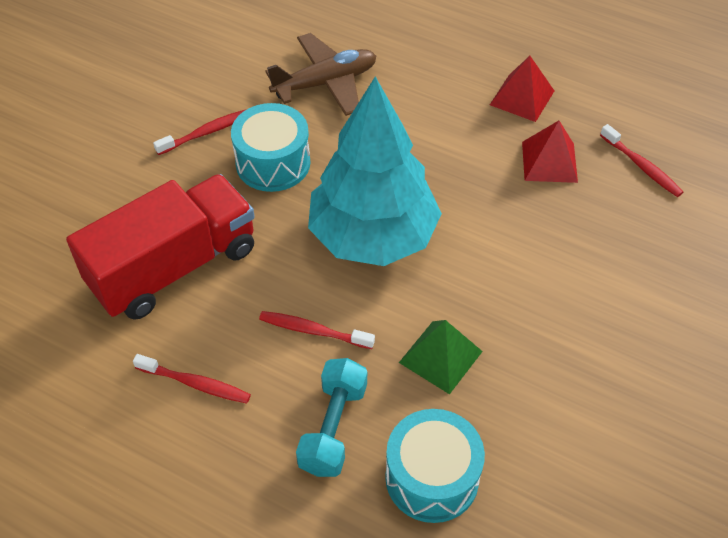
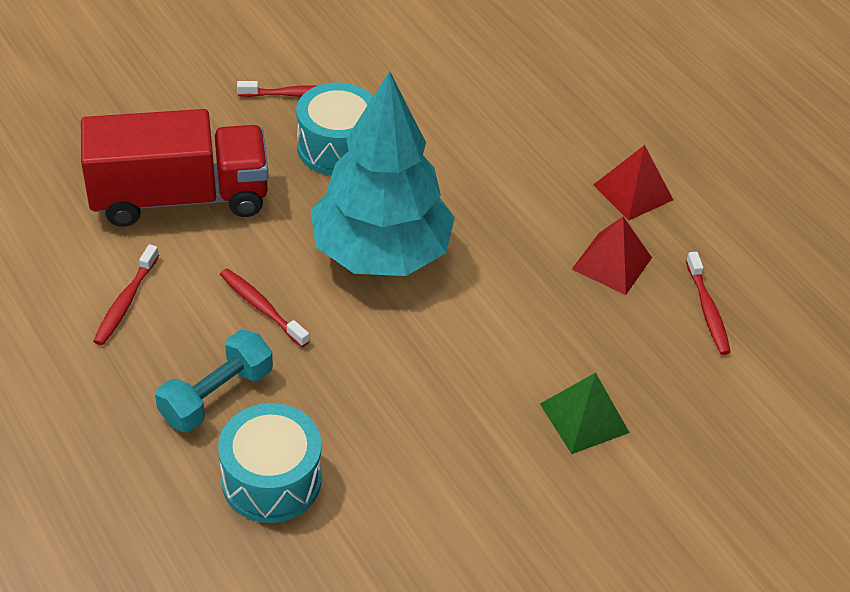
camera: 25 degrees right, 5 degrees down
(195, 384) = (126, 302): red toothbrush -> red toothbrush turned 60 degrees clockwise
(326, 83) = (444, 97): brown plane -> none
(441, 356) = (361, 384): green pyramid -> green pyramid (584, 418)

